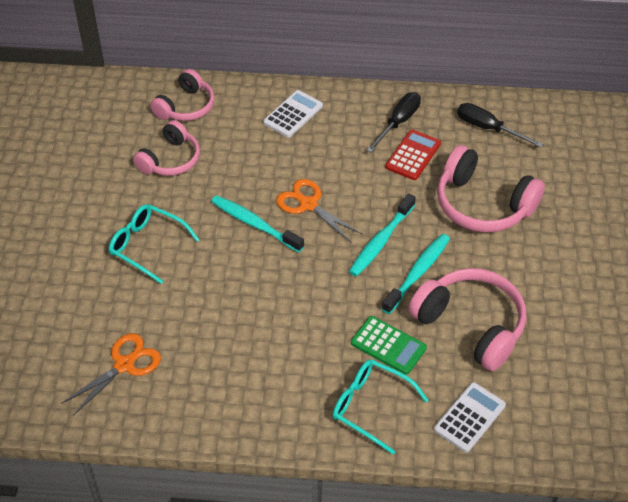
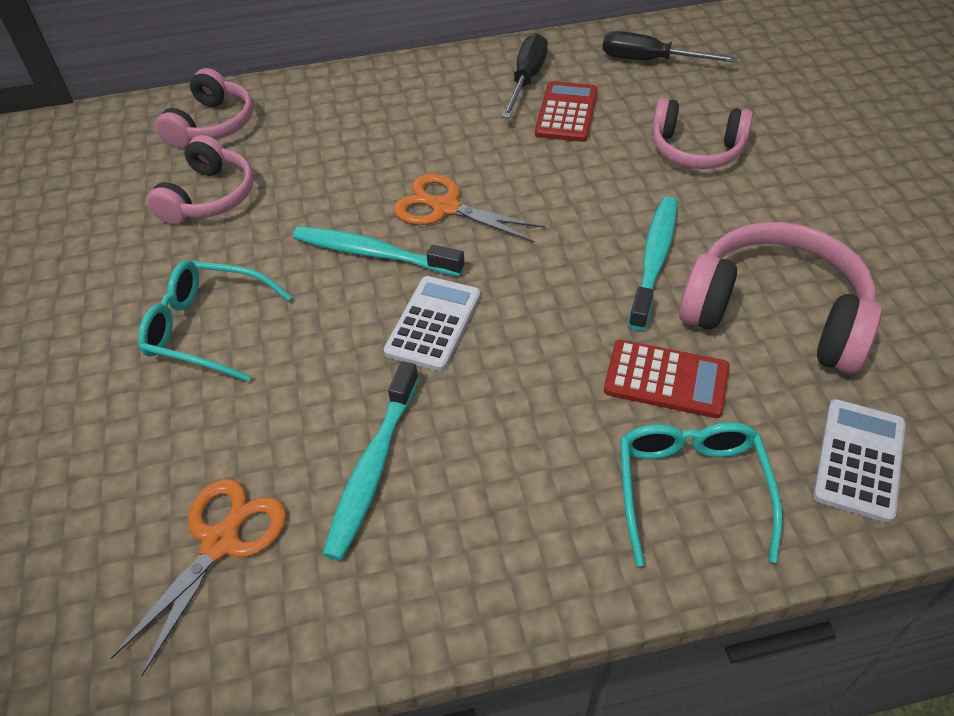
camera: 15 degrees left, 0 degrees up
(293, 114) = (374, 101): white calculator -> white calculator (433, 323)
(371, 407) = (691, 490): turquoise glasses -> turquoise glasses turned 75 degrees clockwise
(380, 241) = (576, 231): turquoise toothbrush -> turquoise toothbrush (372, 468)
(388, 345) = (666, 379): green calculator -> red calculator
(483, 204) = (696, 149): pink headphones -> pink headphones, size x0.65

